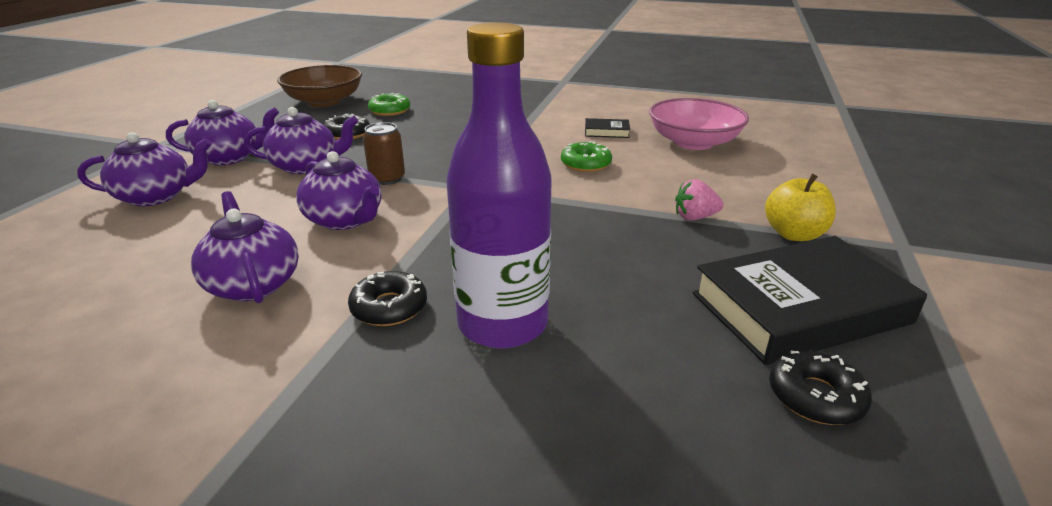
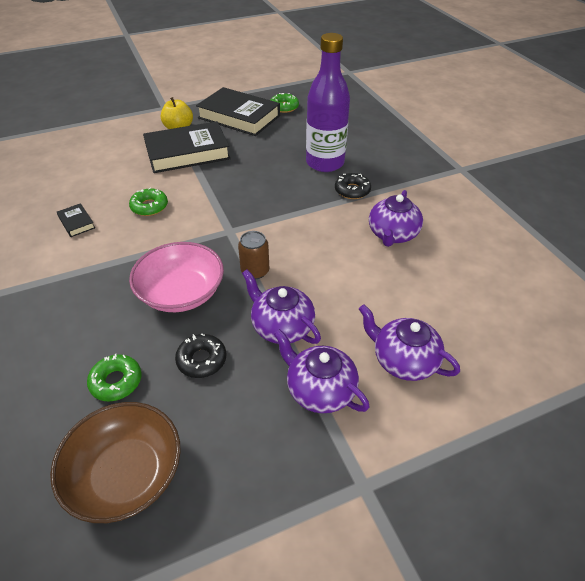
camera: 130 degrees left, 15 degrees up
(345, 220) = (317, 250): purple teapot -> none
(693, 142) = (72, 182): pink bowl -> pink bowl (181, 293)
(695, 217) = (187, 153): pink strawberry -> black book
(815, 396) = (284, 107): black donut -> green donut

